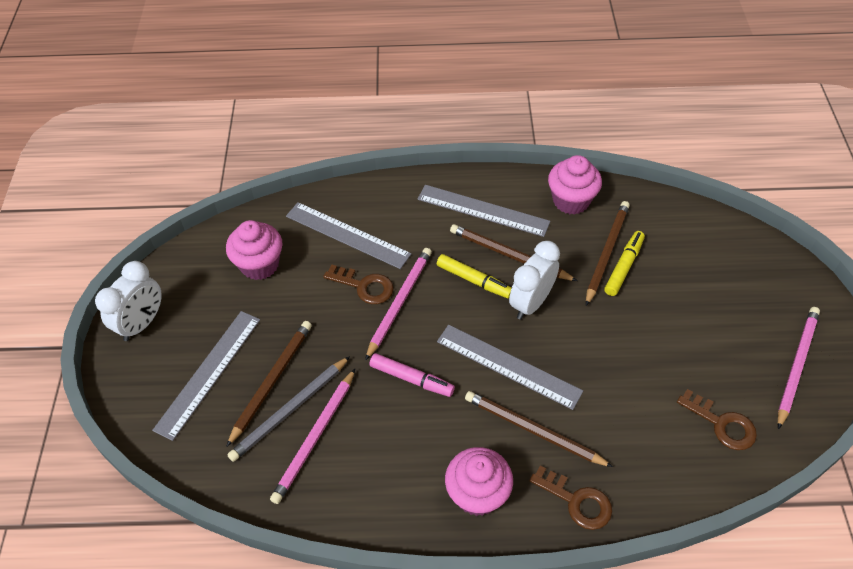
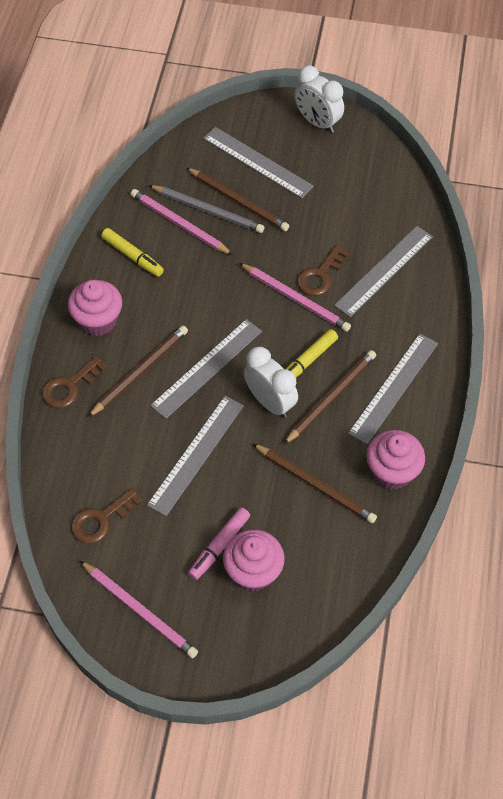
camera: 100 degrees right, 5 degrees up
(259, 265) = (362, 202): pink cupcake -> pink cupcake (253, 572)
(290, 410) = (208, 210): grey pencil -> grey pencil turned 150 degrees clockwise
(411, 378) = (214, 295): pink marker -> pink marker (219, 546)
(613, 354) = (196, 454): none -> grey ruler
(623, 267) = (293, 495): yellow marker -> yellow marker (132, 256)

